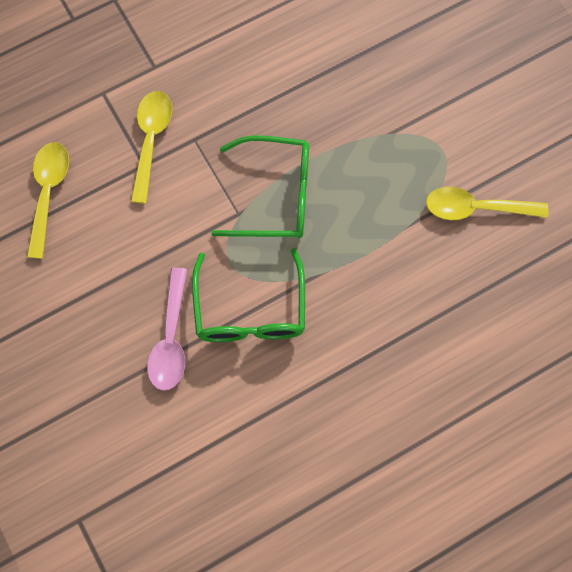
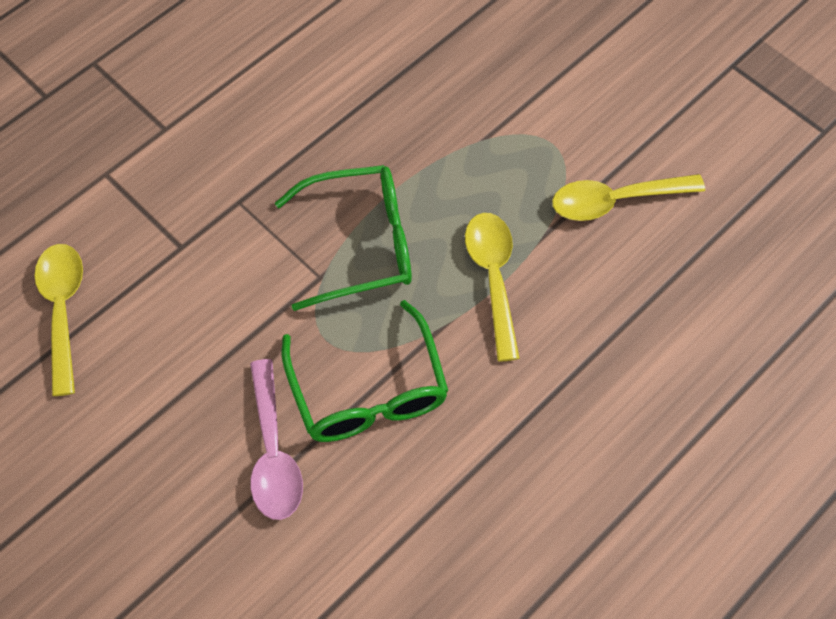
camera: 15 degrees left, 10 degrees down
(151, 140) = (183, 215): yellow spoon -> yellow spoon (493, 278)

